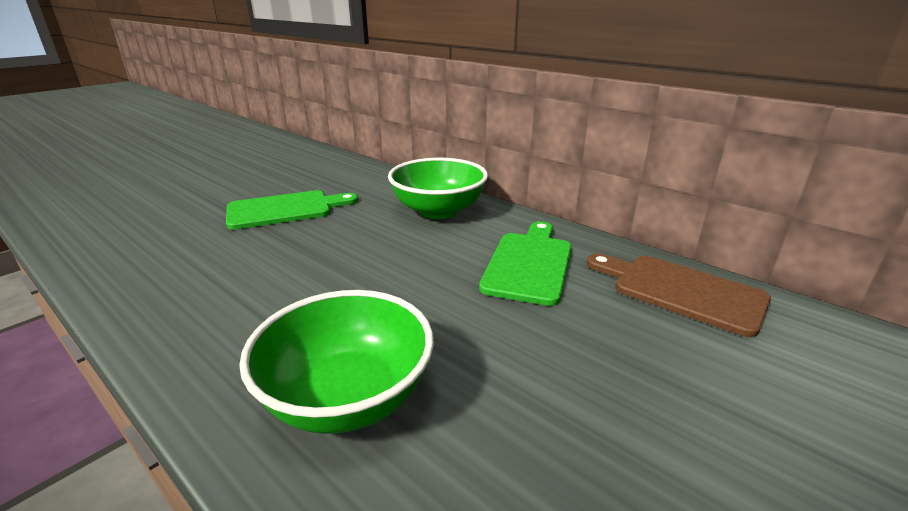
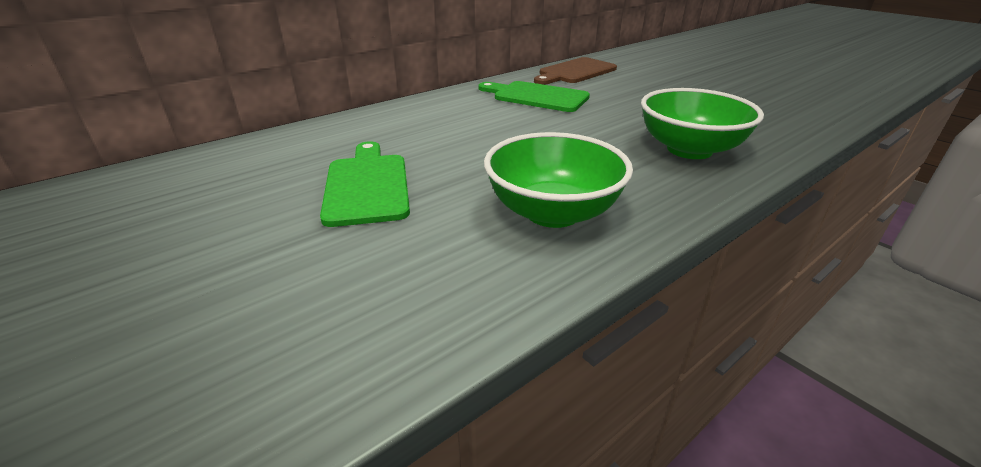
camera: 80 degrees left, 5 degrees up
(438, 211) = (427, 115): green bowl -> green bowl (553, 212)

